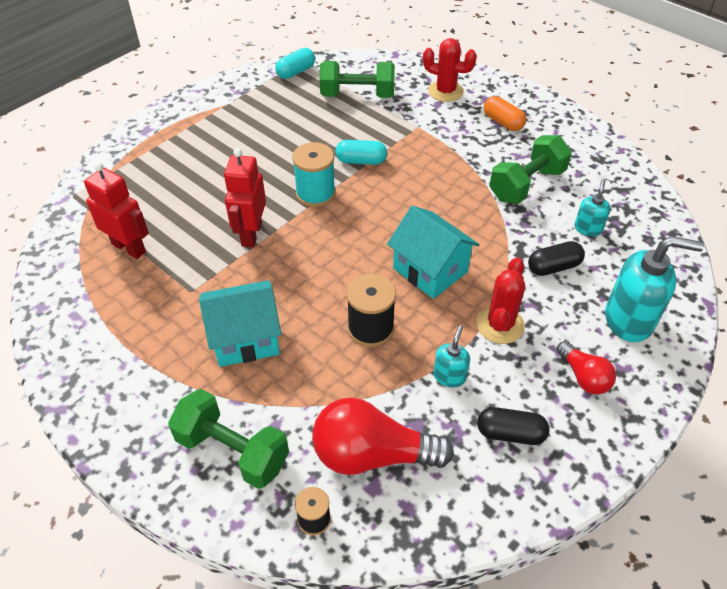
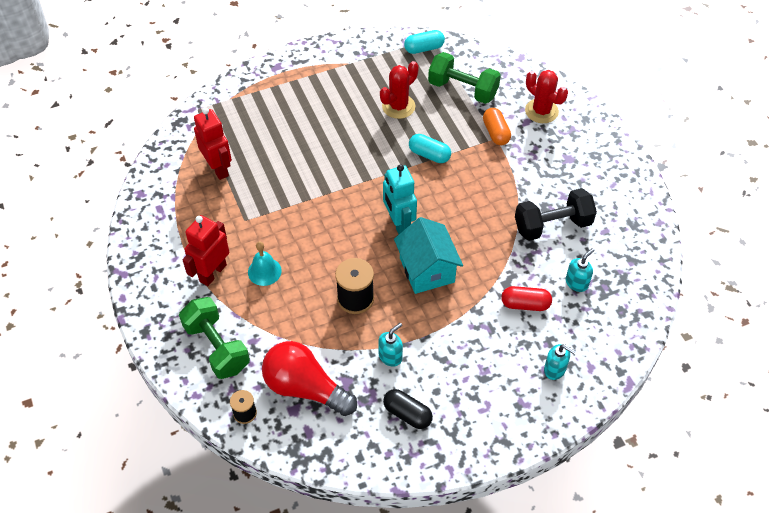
camera: 25 degrees right, 5 degrees up
(245, 338) = (264, 271): turquoise house -> turquoise bell
(251, 234) = (310, 189): red robot -> red robot (212, 273)
(315, 194) = (376, 172): turquoise spool -> none
(370, 235) = (398, 224): none -> turquoise robot
(500, 325) = (452, 333): red cactus -> red cactus (398, 106)
(502, 122) = (572, 159): orange capsule -> orange capsule (495, 133)
(526, 184) = (552, 225): green dumbbell -> black dumbbell
(553, 267) = (525, 304): black capsule -> red capsule
(583, 376) = (488, 397): red light bulb -> none
(629, 320) = (555, 369): turquoise soap dispenser -> turquoise soap dispenser, size x0.52

